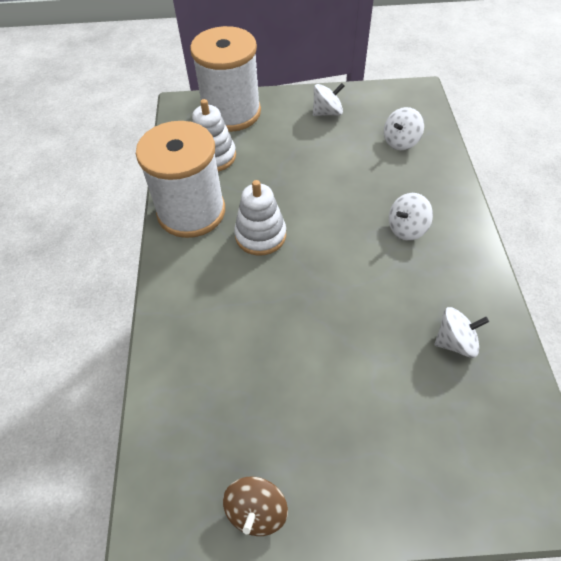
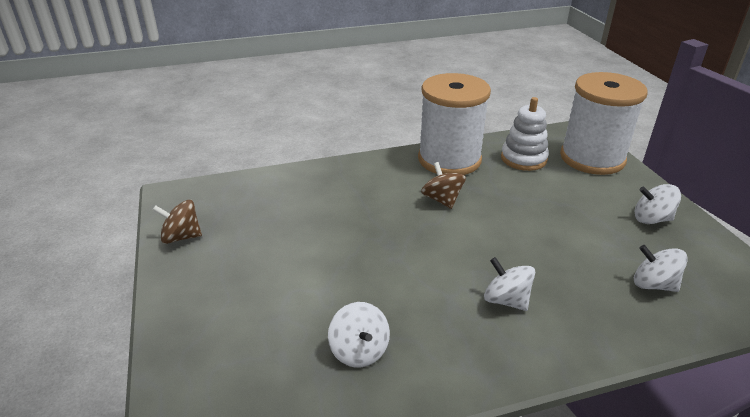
camera: 75 degrees right, 20 degrees down
(260, 235) = (442, 200): white stacking toy -> brown spinning top
(327, 112) = (651, 219): white spinning top -> white spinning top turned 135 degrees clockwise

